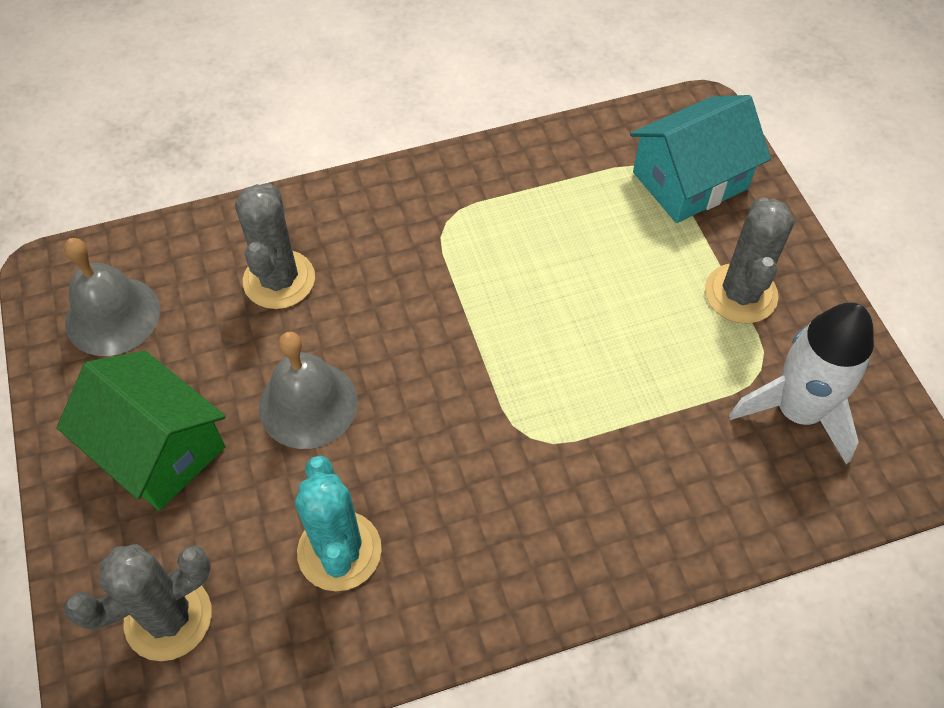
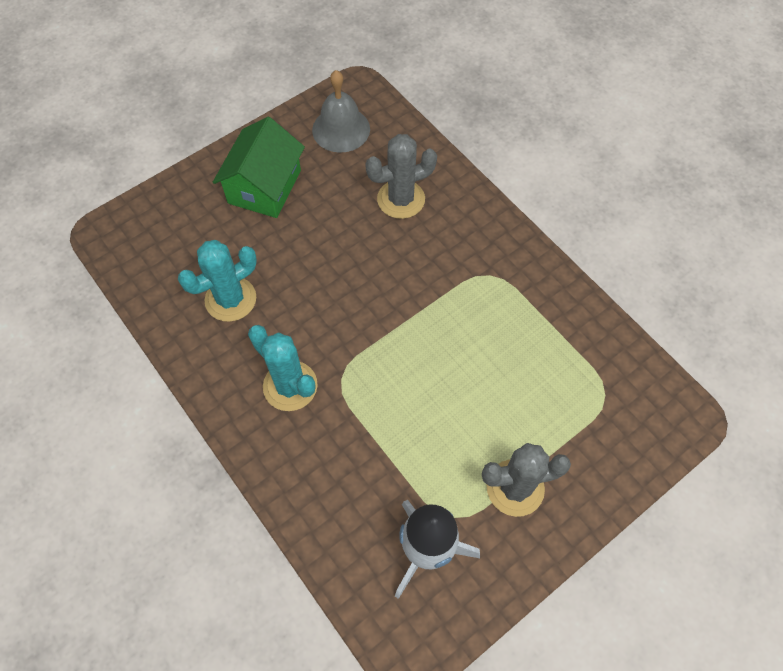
camera: 70 degrees right, 5 degrees up
(168, 618) = (169, 233): grey cactus -> none
(308, 404) = (319, 248): grey bell -> none
(518, 506) = (290, 386): none -> turquoise cactus
(690, 181) = (607, 425): turquoise house -> none

